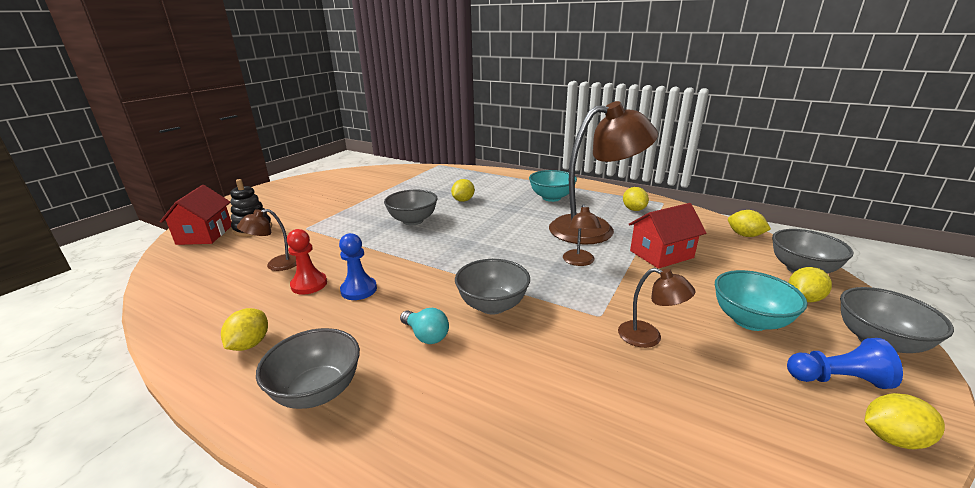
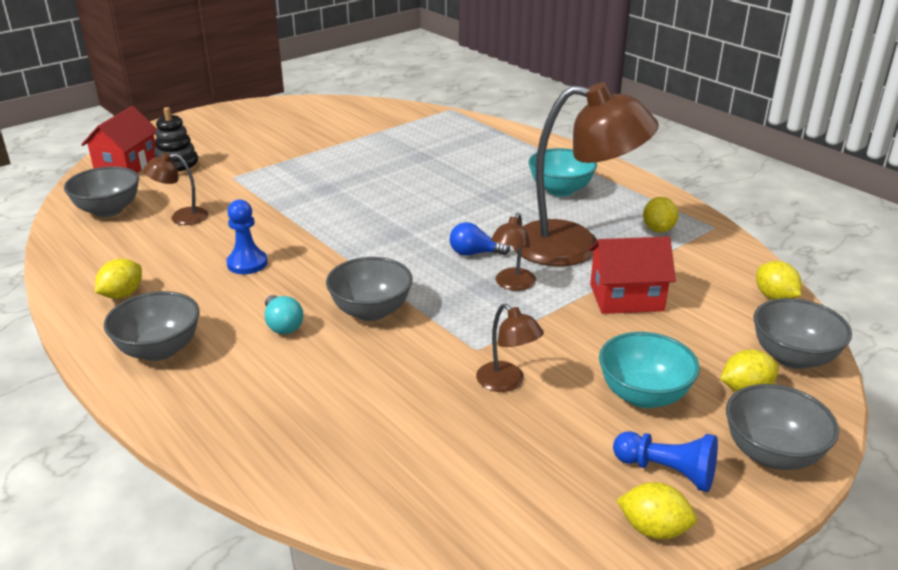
camera: 20 degrees right, 5 degrees up
(309, 284) = (202, 246): red pawn -> none
(413, 221) = (357, 190): grey bowl -> grey bowl (108, 210)
(463, 200) = (440, 173): yellow lemon -> none
(533, 246) = (474, 253): none -> blue light bulb

